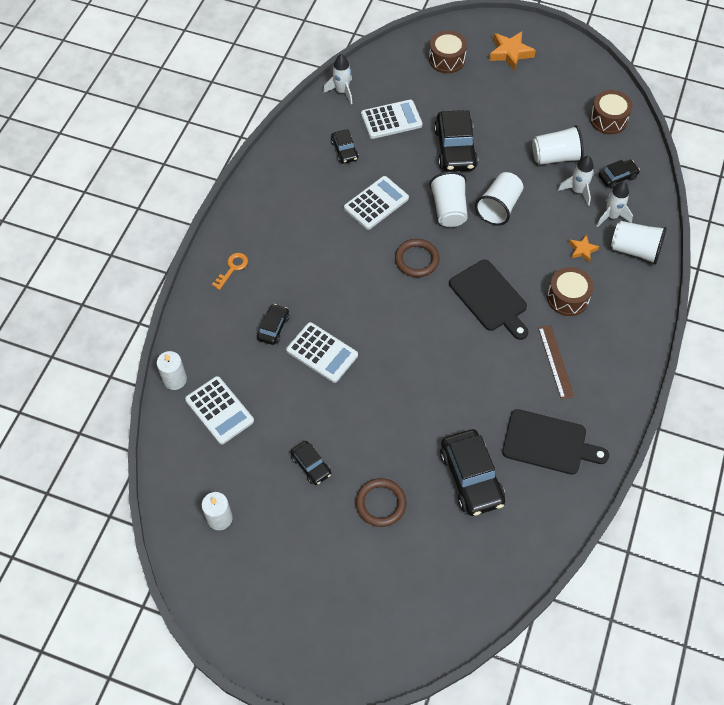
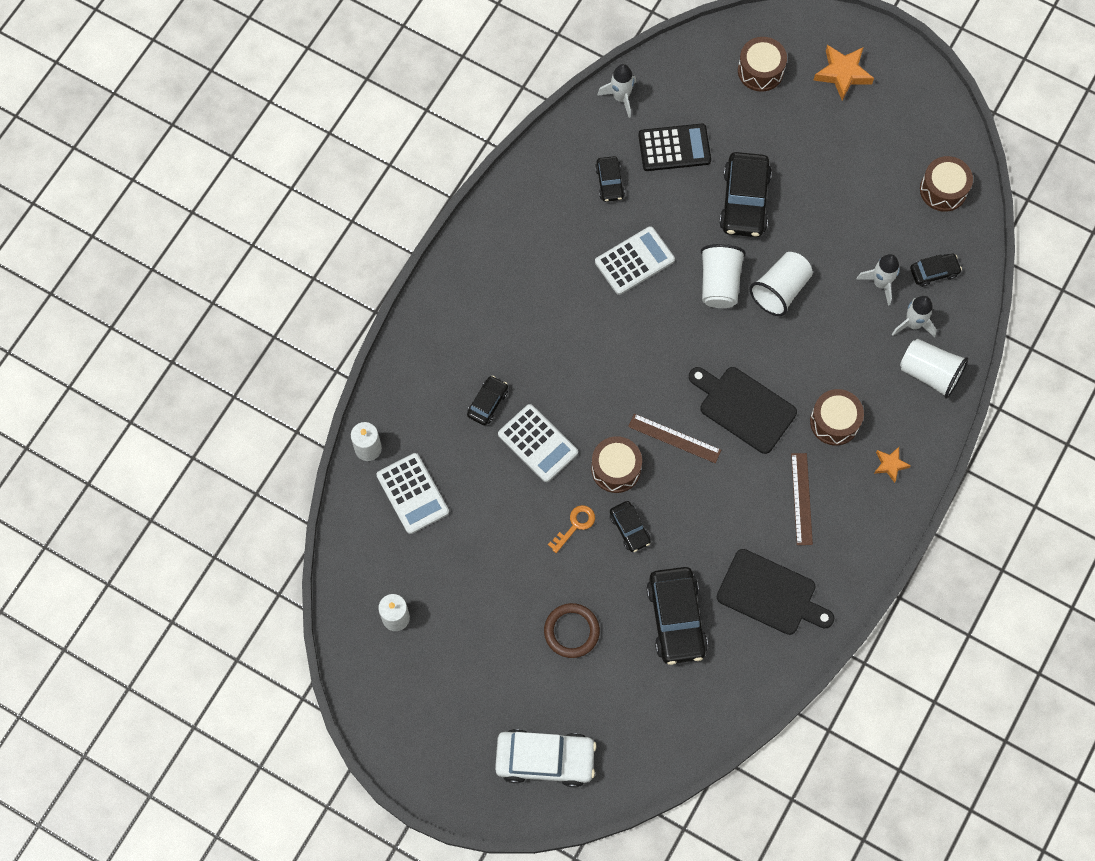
camera: 10 degrees right, 10 degrees up
(232, 268) = (452, 319): orange key -> orange key (575, 525)
(311, 465) = (503, 575): black car -> black car (629, 528)
(378, 622) = (545, 759): none -> white car
(391, 120) = (674, 148): white calculator -> black calculator
(393, 363) = (616, 469): none -> brown drum
(416, 260) = (668, 344): brown ring -> none
(437, 331) = (674, 438): none -> brown ruler
(490, 298) = (743, 407): black cutting board -> black cutting board turned 150 degrees clockwise
(555, 157) = (864, 232): white cup -> none
(582, 250) = (866, 363): orange star -> orange star (890, 465)

